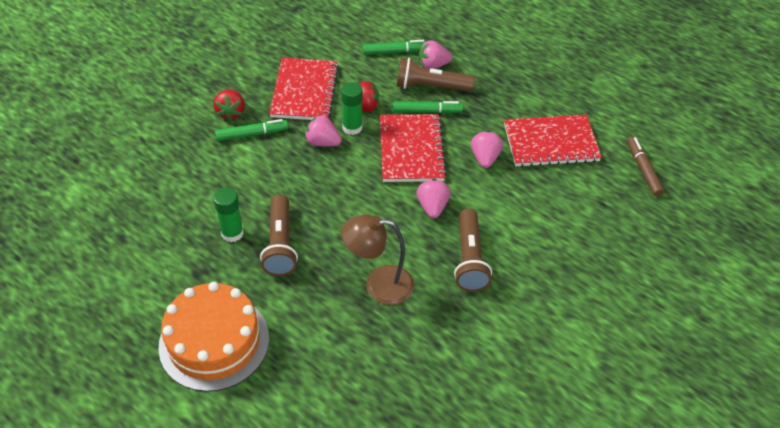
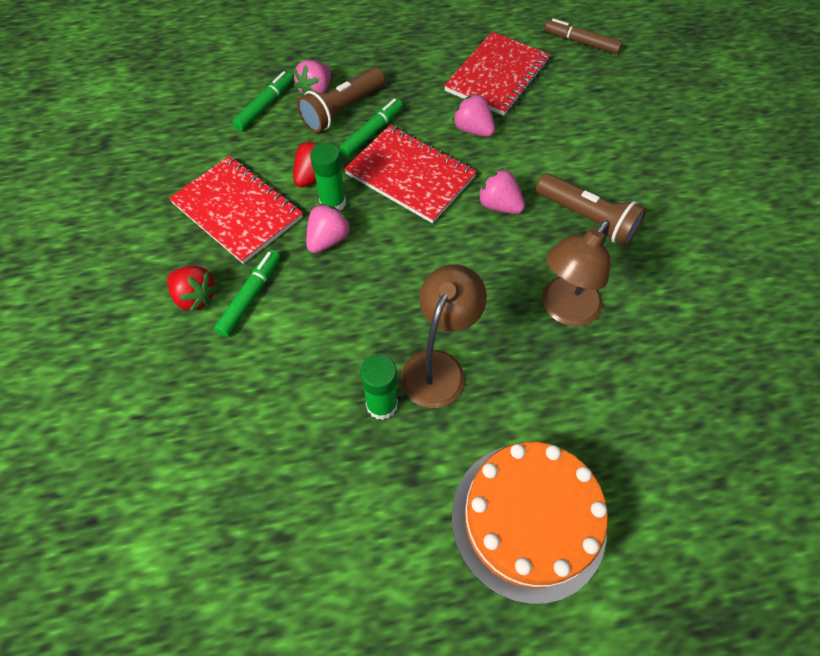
camera: 50 degrees left, 10 degrees up
(280, 244) = (438, 366): brown flashlight -> brown lamp
(323, 142) = (328, 240): pink strawberry -> pink strawberry turned 150 degrees clockwise

